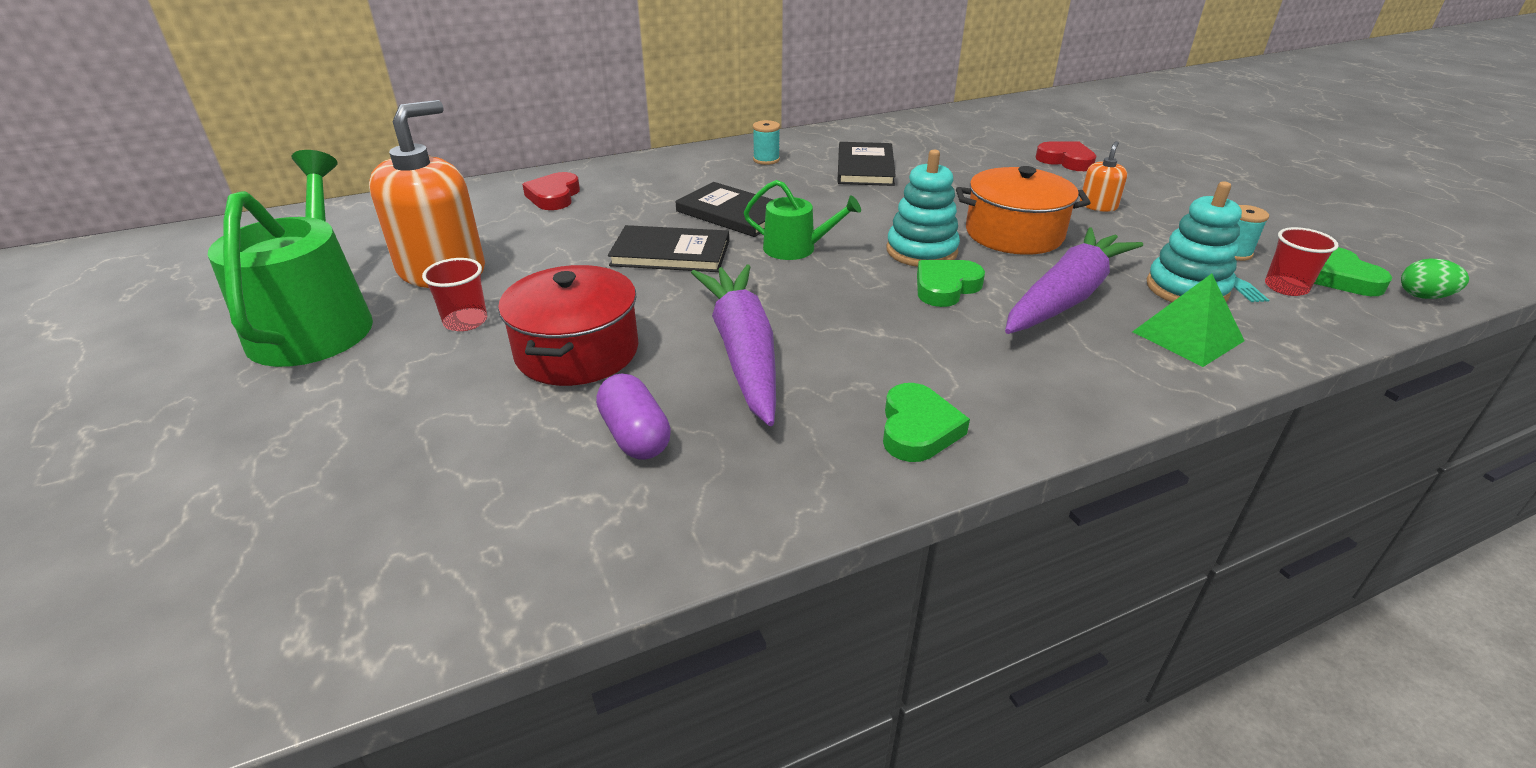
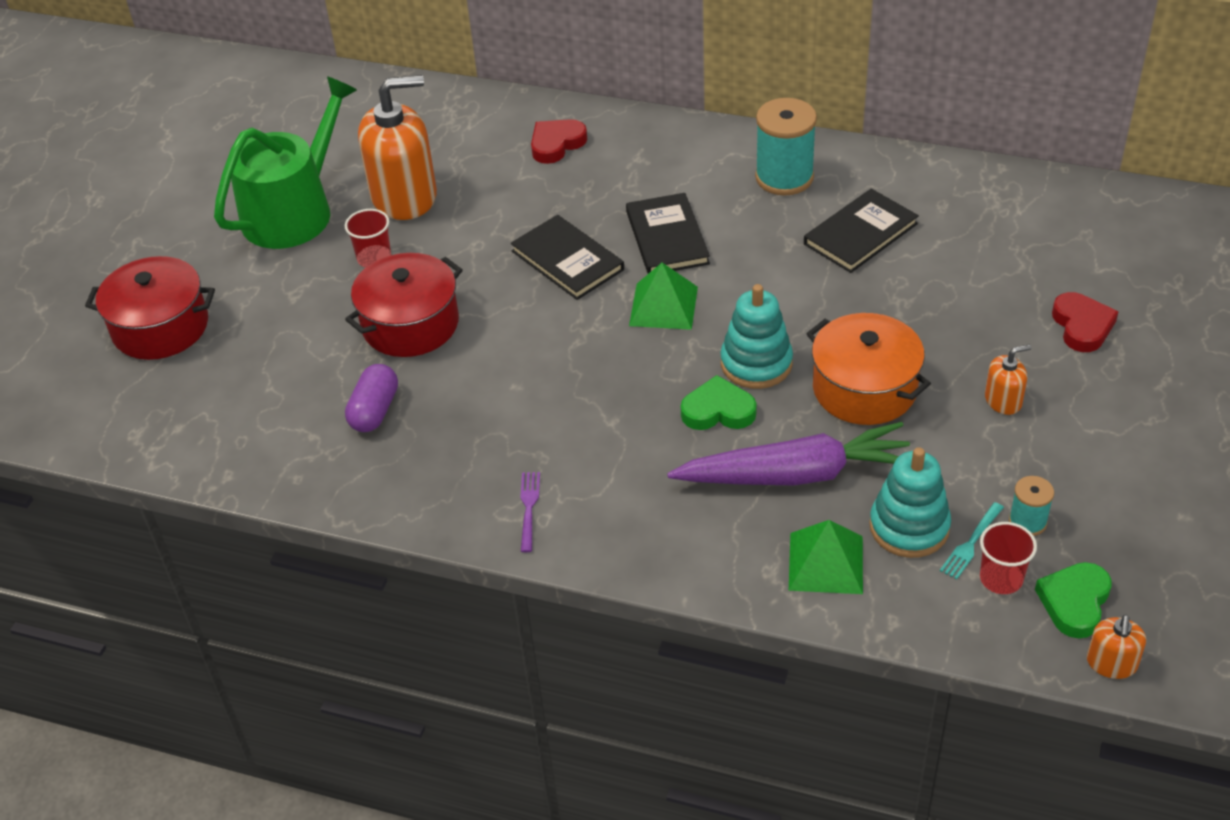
camera: 45 degrees right, 10 degrees up
(218, 497) = (160, 327): none -> red pot
(743, 351) = (504, 384): purple carrot -> none
(766, 160) = (784, 177): turquoise spool -> turquoise spool, size x1.92
(796, 248) = (663, 306): green watering can -> green pyramid
(918, 429) = (529, 508): green heart -> purple fork
(1423, 296) = (1111, 663): green egg -> orange soap dispenser

